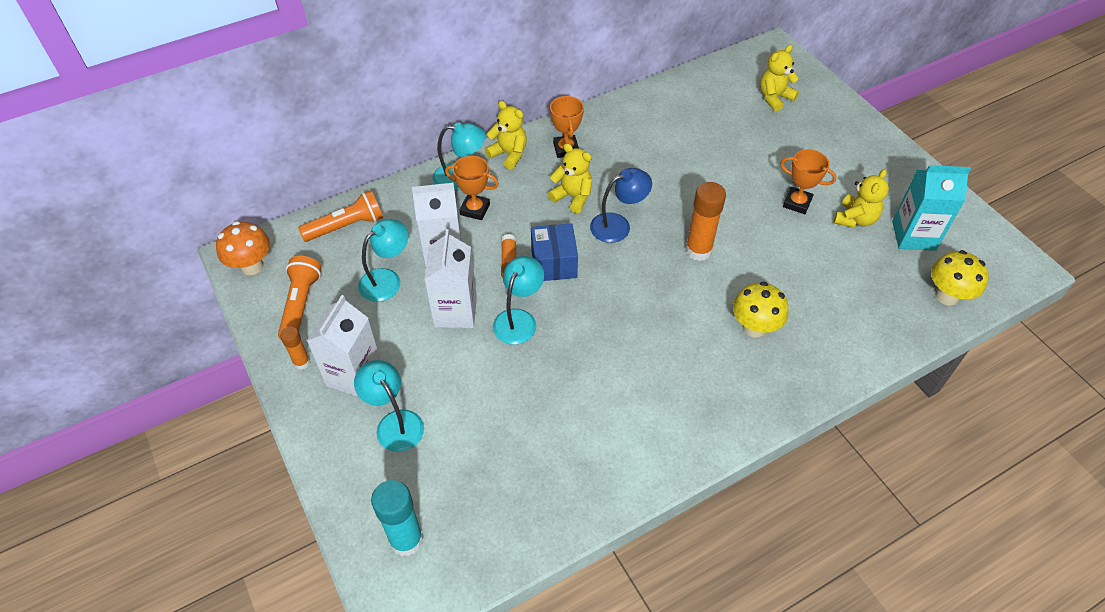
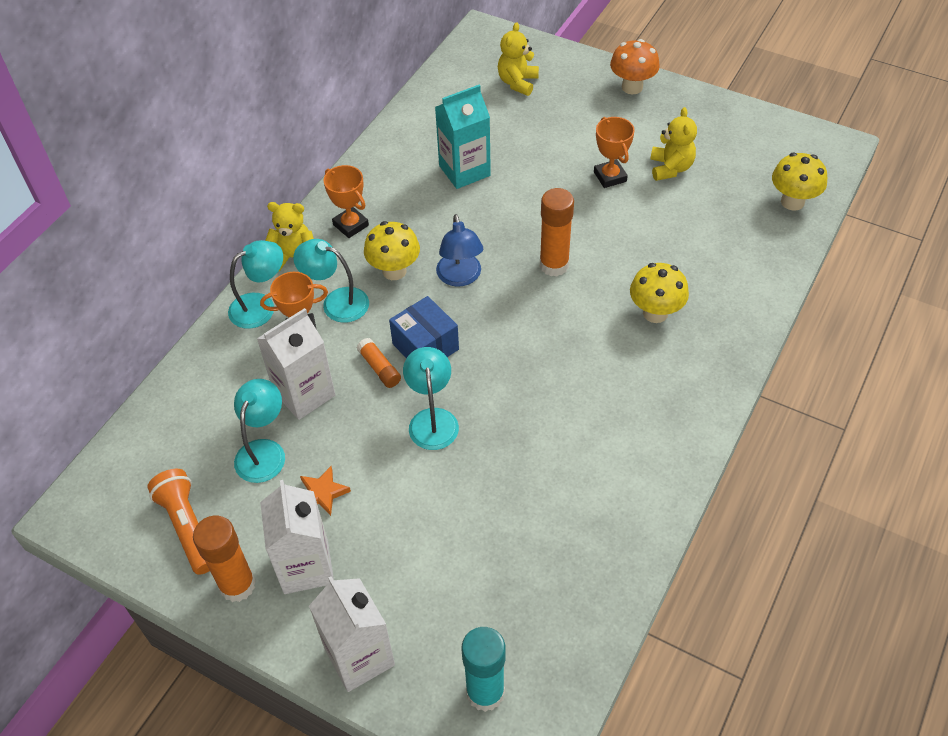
camera: 30 degrees left, 0 degrees up
(252, 266) = (96, 516): orange mushroom -> orange mushroom (632, 87)
(302, 362) = (237, 585): orange glue stick -> orange glue stick, size x1.78
(346, 226) = (173, 418): orange flashlight -> none
(395, 423) = (386, 589): turquoise lamp -> turquoise lamp (336, 302)
(404, 330) = (322, 493): none -> orange star
(455, 311) = (362, 446): white carton -> white carton (359, 656)
(572, 197) = (394, 271): yellow teddy bear -> yellow mushroom
(618, 225) = (460, 277): blue lamp -> blue lamp turned 135 degrees clockwise
(797, 203) = (610, 177): orange trophy -> orange trophy turned 75 degrees clockwise
(913, 235) = (729, 160): turquoise carton -> turquoise carton (464, 171)

